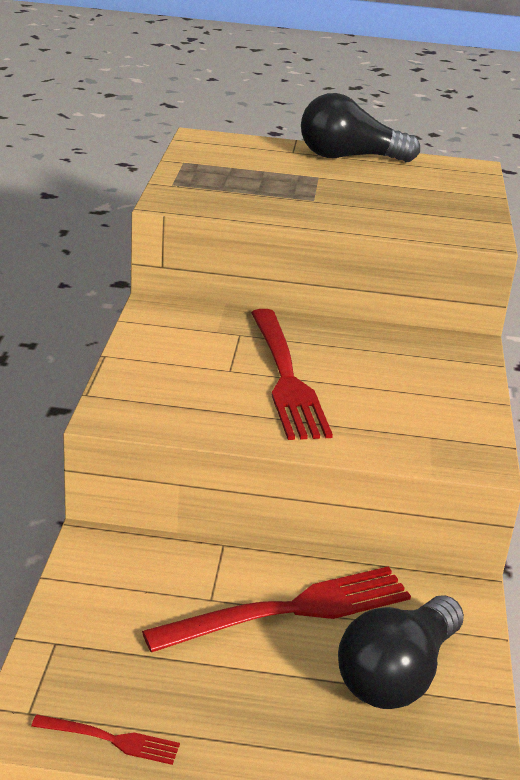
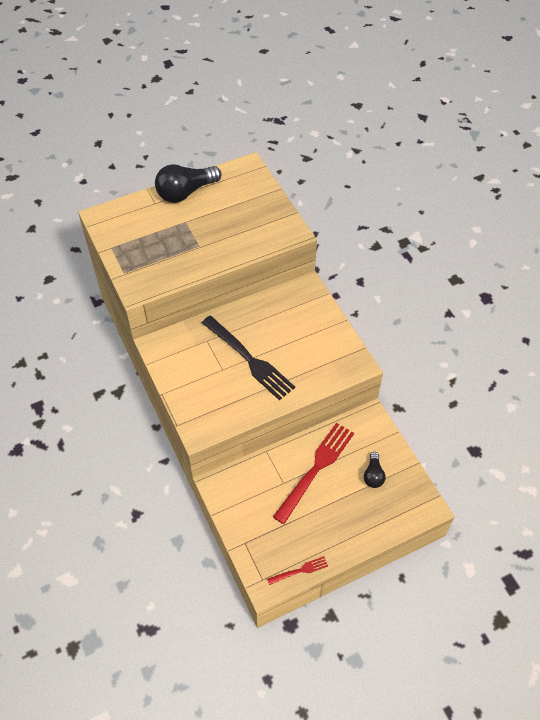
camera: 30 degrees left, 25 degrees up
(286, 377) = (249, 359): red fork -> black fork
(397, 675) = (373, 475): black light bulb -> black light bulb, size x0.53

